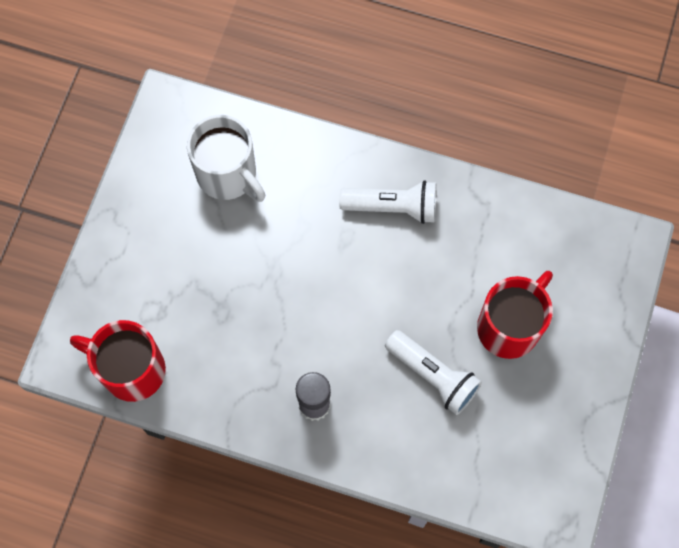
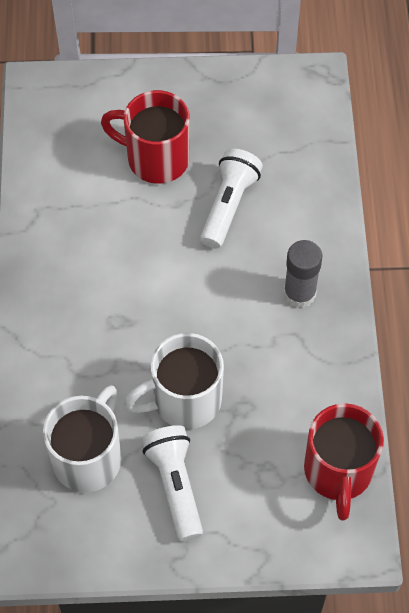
camera: 110 degrees left, 10 degrees down
(248, 267) = (184, 400): none -> white mug
(392, 207) = (70, 290): white flashlight -> white flashlight (175, 485)

